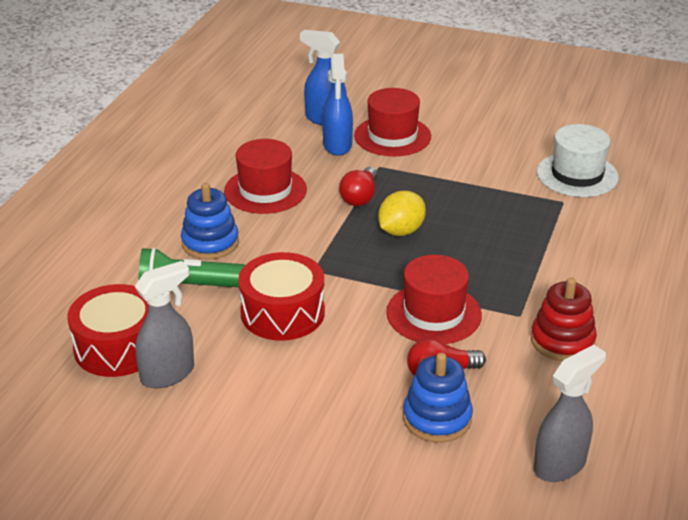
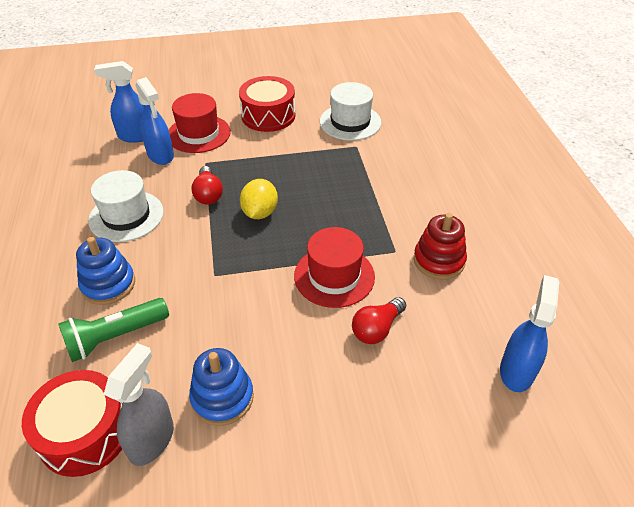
camera: 30 degrees left, 10 degrees up
(265, 190) = (126, 216): red hat -> white hat
(282, 313) = (215, 327): red drum -> red drum (268, 115)
(437, 418) = (403, 372): blue stacking toy -> blue stacking toy (222, 397)
(560, 464) = (516, 370): grey spray bottle -> blue spray bottle

